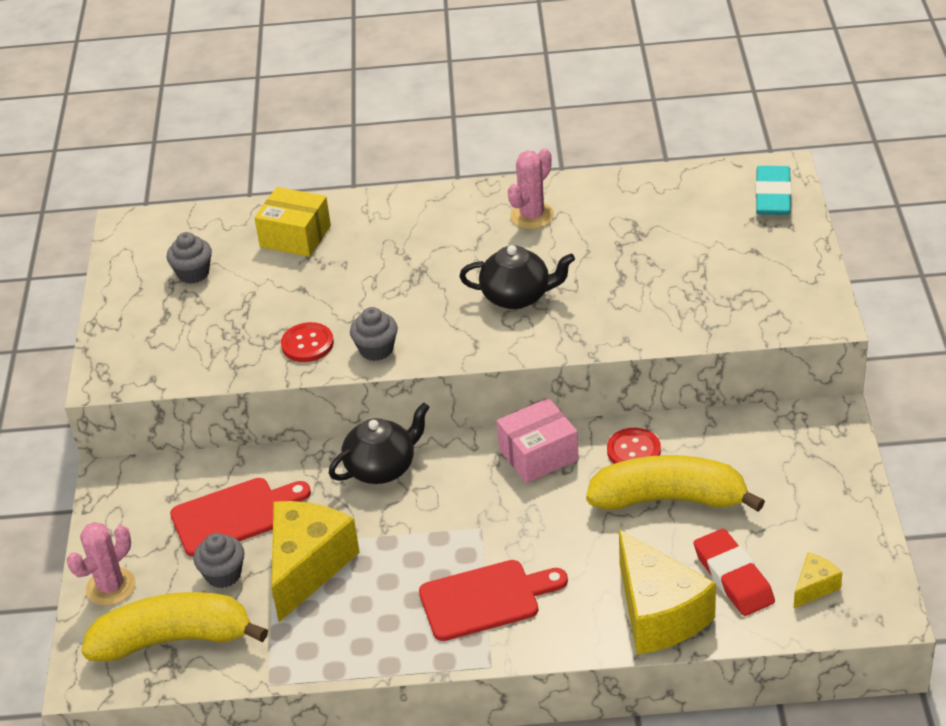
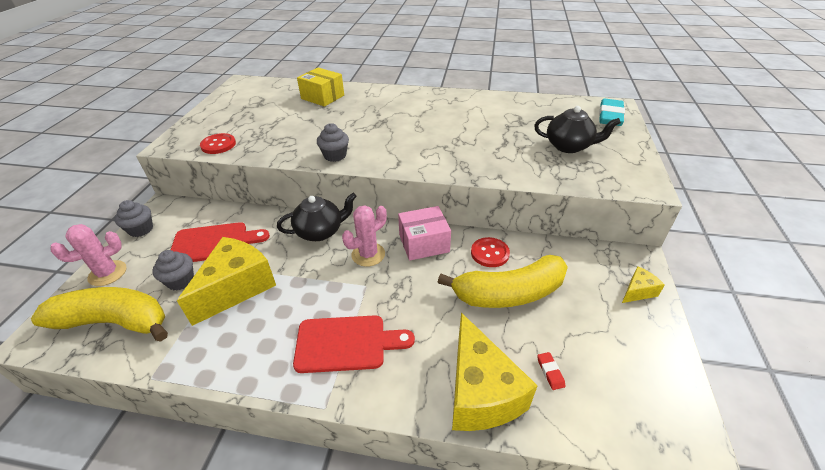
camera: 10 degrees right, 0 degrees up
(193, 273) = (258, 105): grey cupcake -> grey cupcake (141, 229)
(307, 344) = (296, 146): red button -> red button (218, 145)
(517, 296) = (435, 142): black teapot -> black teapot (569, 146)
(532, 216) = (458, 106): pink cactus -> pink cactus (368, 254)
(669, 499) = (508, 293): yellow banana -> yellow banana turned 150 degrees clockwise
(733, 577) = (550, 372): red eraser -> red eraser, size x0.44
(814, 587) = (622, 400): yellow cheese -> yellow cheese (638, 291)

